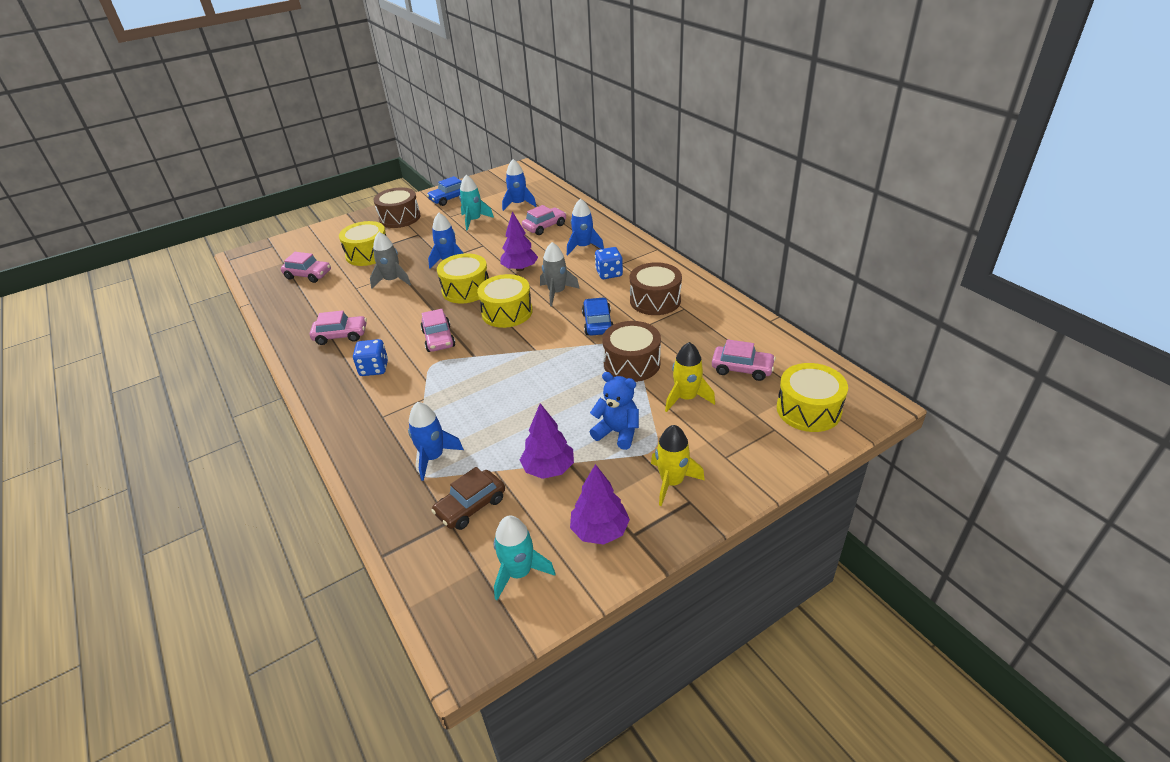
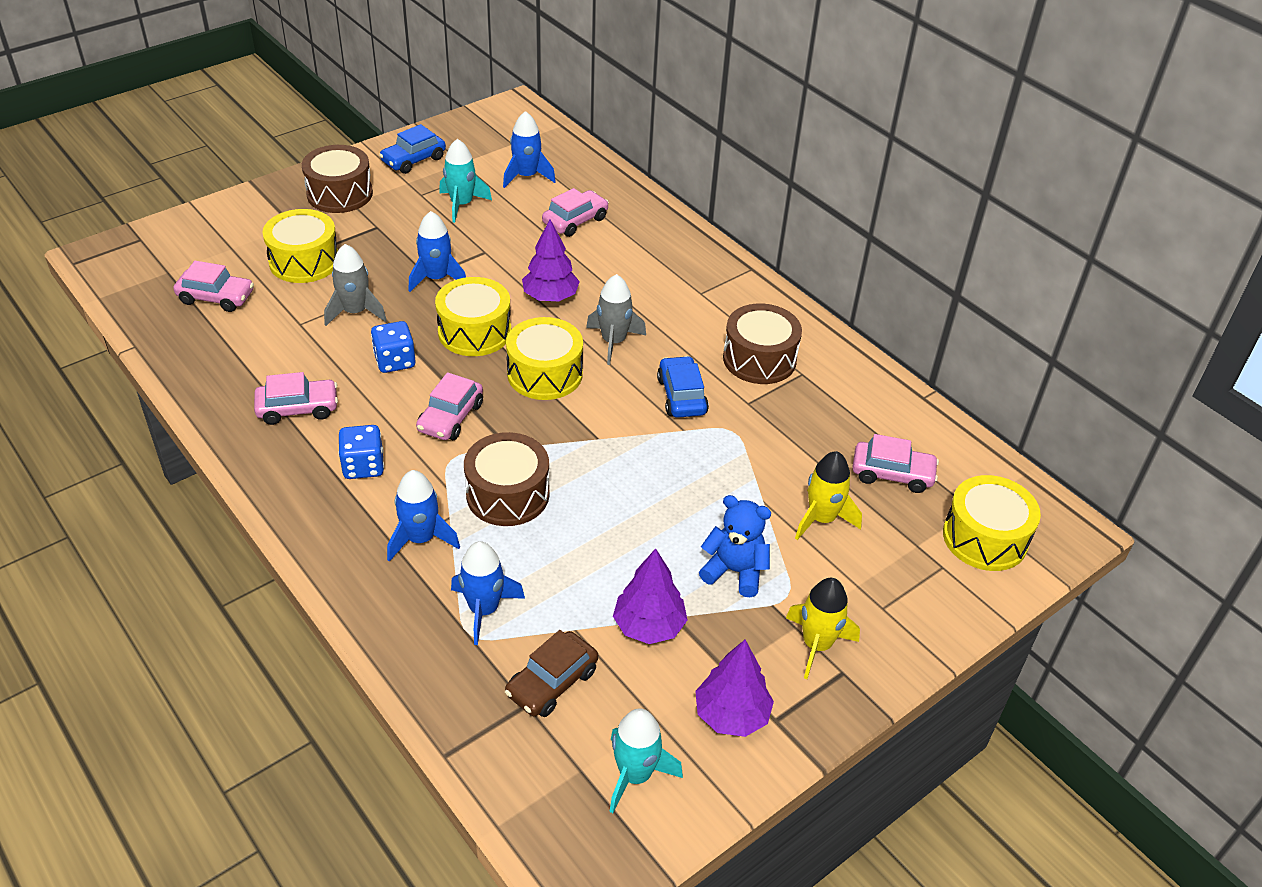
camera: 10 degrees left, 5 degrees up
(438, 339) = (450, 417): pink car -> pink car turned 45 degrees clockwise
(583, 247) = (640, 261): blue rocket -> blue rocket (420, 539)
(609, 273) = (686, 310): blue dice -> blue dice (395, 361)
(631, 363) = (739, 463): brown drum -> brown drum (508, 494)

